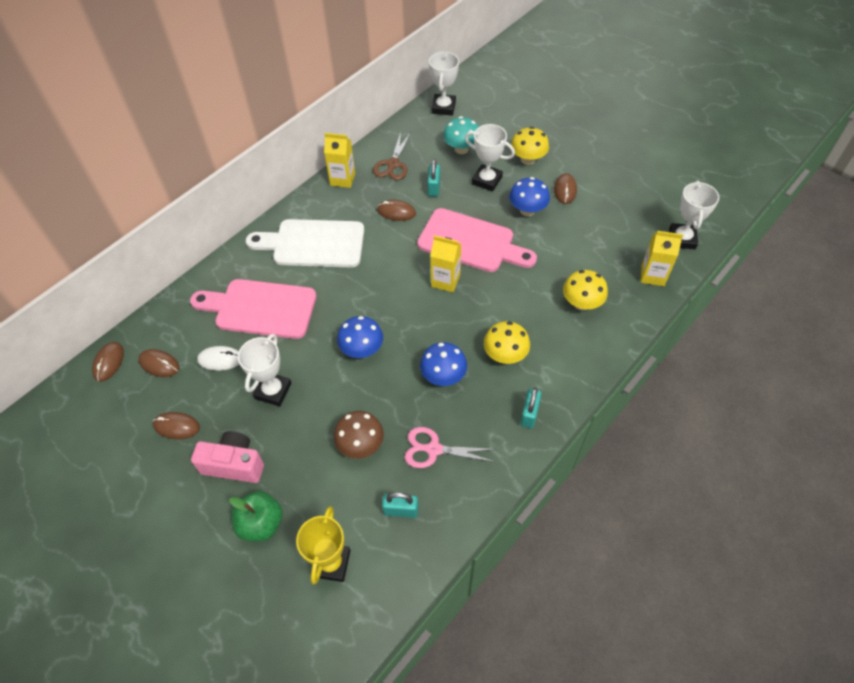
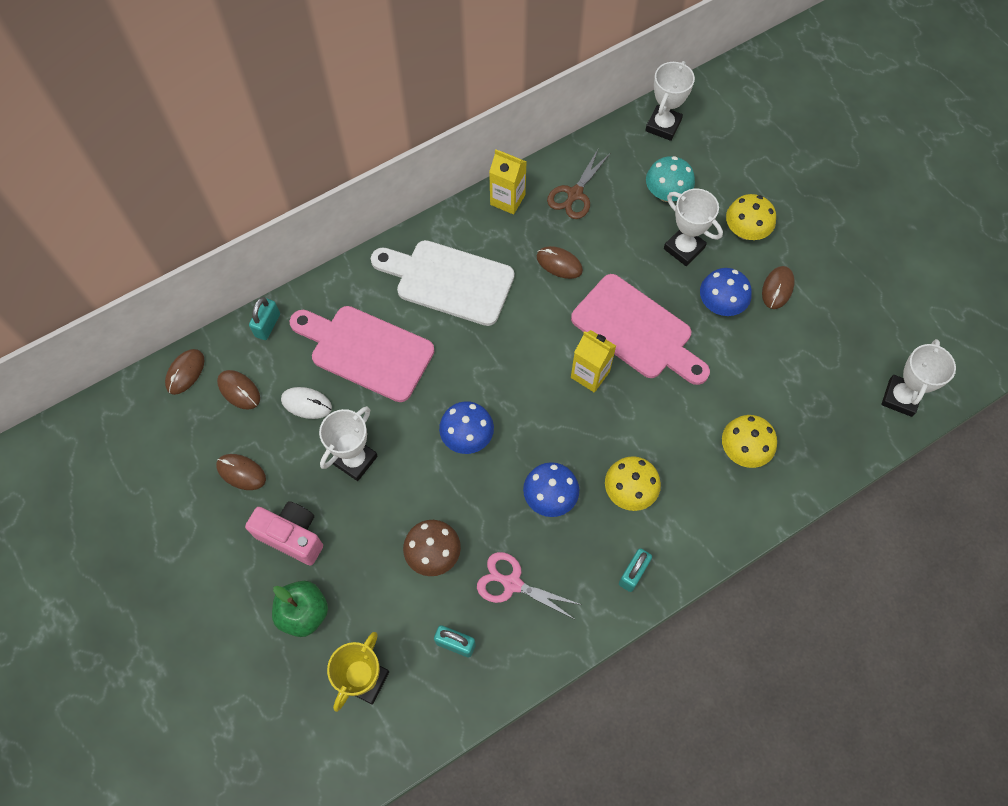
camera: 15 degrees right, 10 degrees up
(434, 188) = (615, 241): turquoise padlock -> turquoise padlock (267, 325)
(652, 275) = (844, 437): yellow carton -> none

